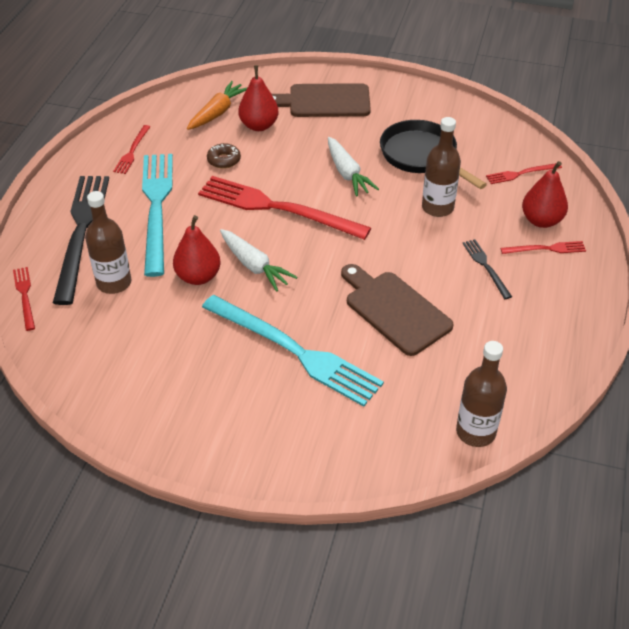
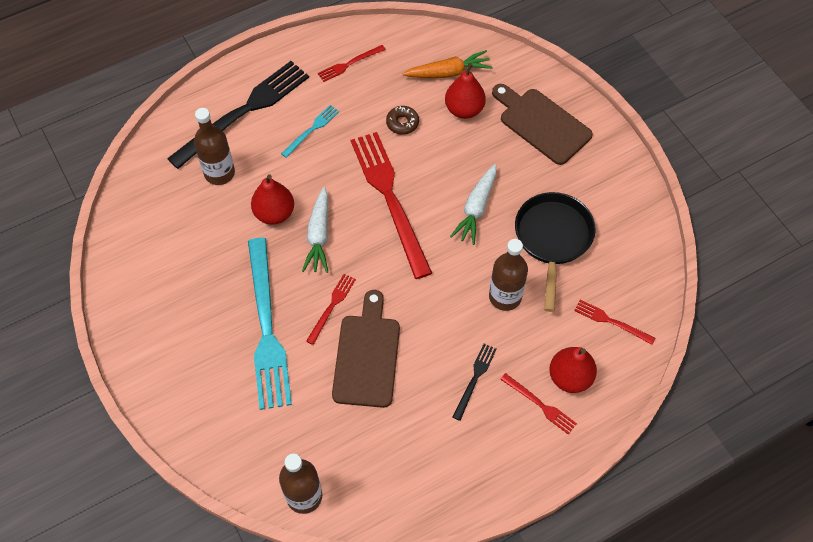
camera: 45 degrees right, 15 degrees up
(25, 296) = (159, 138): red fork -> red fork (331, 306)
(156, 207) = (311, 130): turquoise fork -> turquoise fork, size x0.45

